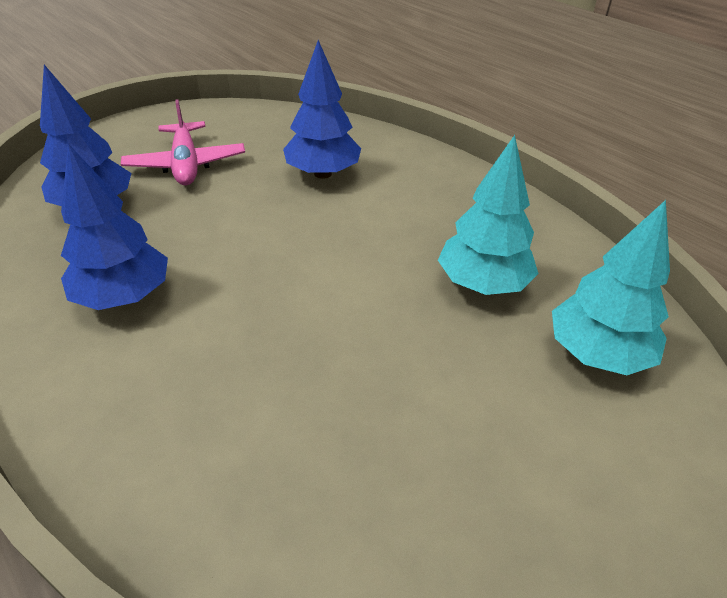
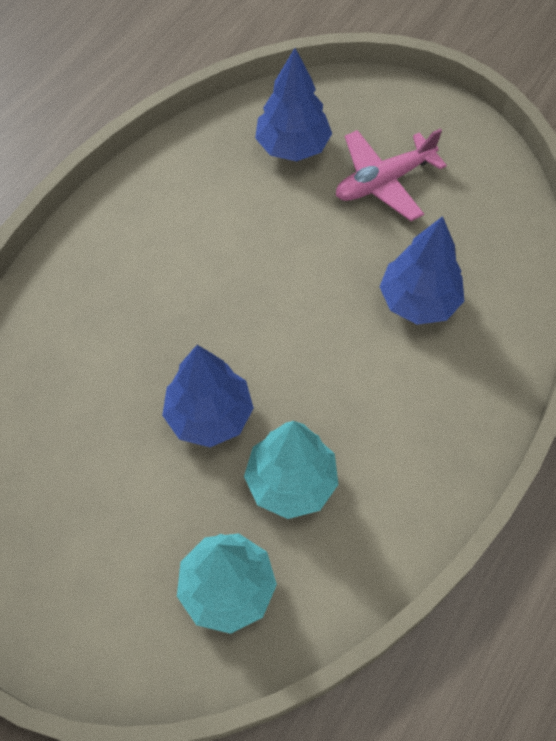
camera: 75 degrees right, 20 degrees up
(124, 296) = (191, 222): blue tree -> blue tree (209, 415)

